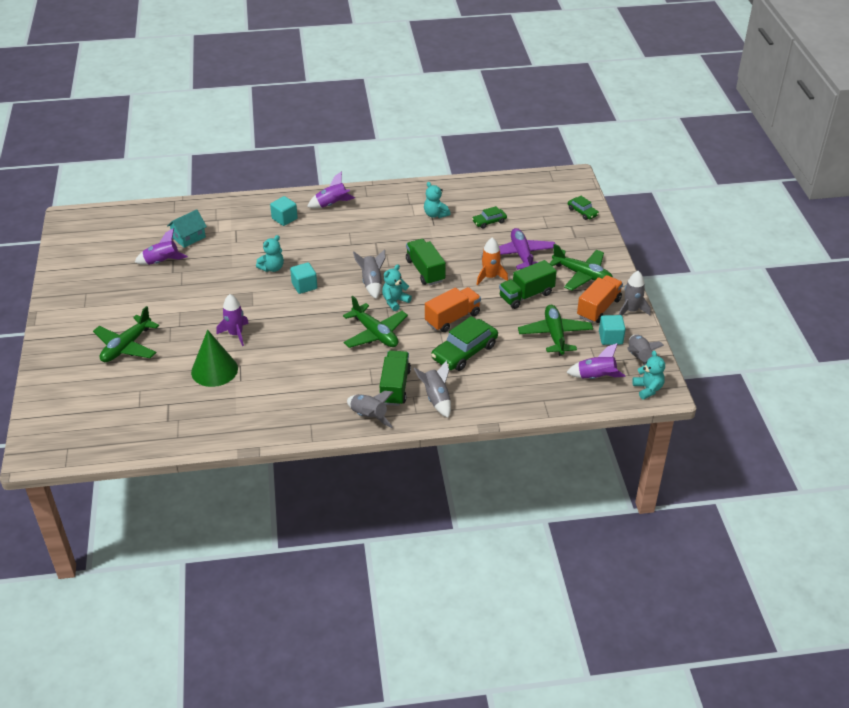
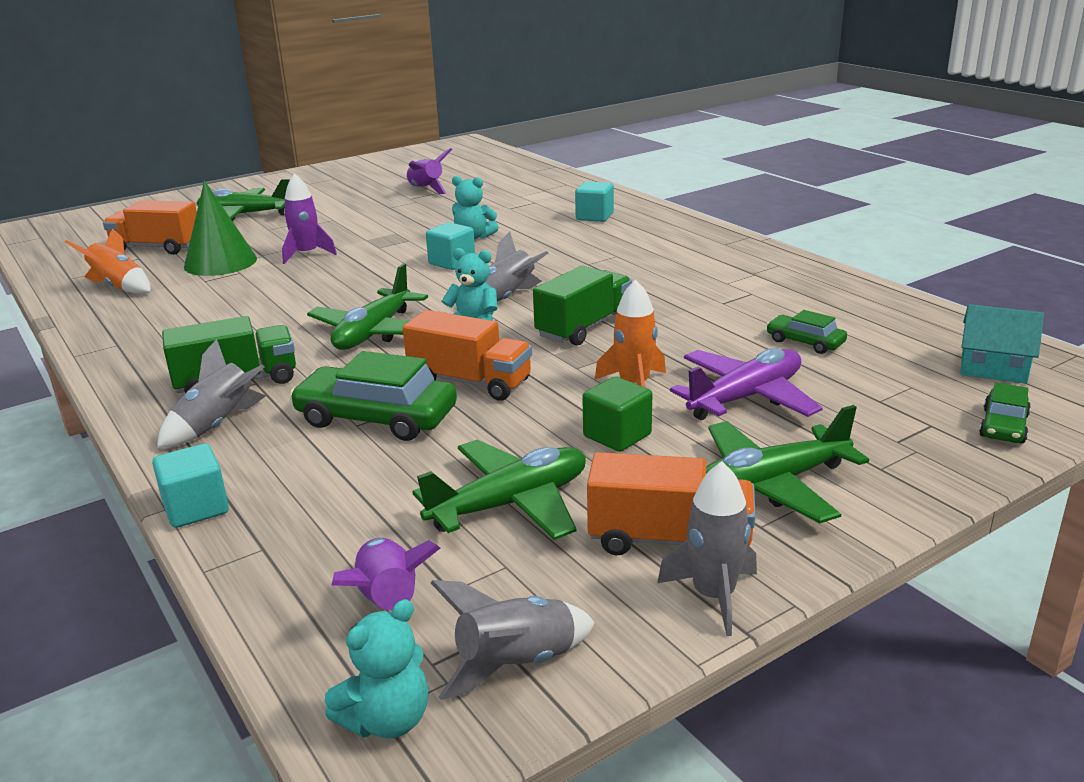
camera: 65 degrees right, 15 degrees down
(155, 394) = (156, 247): none -> orange truck
(188, 237) = (489, 188): turquoise house -> turquoise house (993, 368)
(217, 416) = (119, 287): none -> orange rocket
(332, 204) = (668, 231): purple rocket -> none
(369, 416) = (147, 381): grey rocket -> none
(435, 214) = (754, 296): turquoise teddy bear -> none
(526, 295) = (617, 435): green truck -> green cube
(582, 275) = (771, 484): green plane -> green plane turned 60 degrees clockwise
(610, 338) = (567, 589): turquoise cube -> turquoise cube (196, 508)

